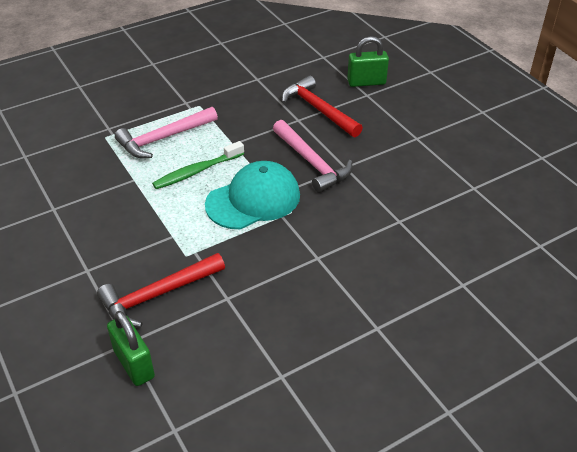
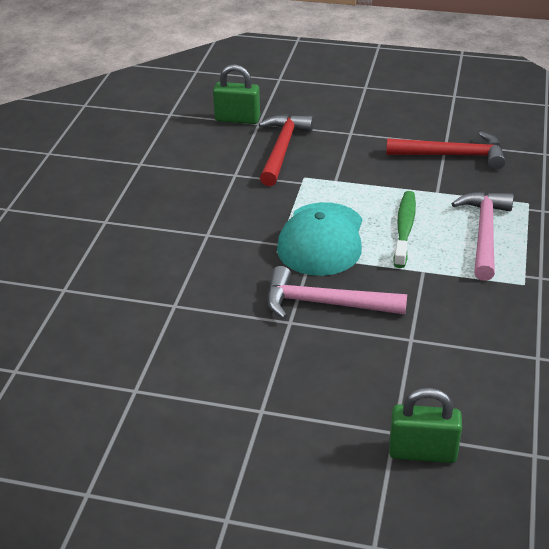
camera: 135 degrees right, 5 degrees down
(318, 110) = (411, 367): red hammer -> red hammer (452, 155)
(366, 82) = (422, 452): green padlock -> green padlock turned 60 degrees clockwise

